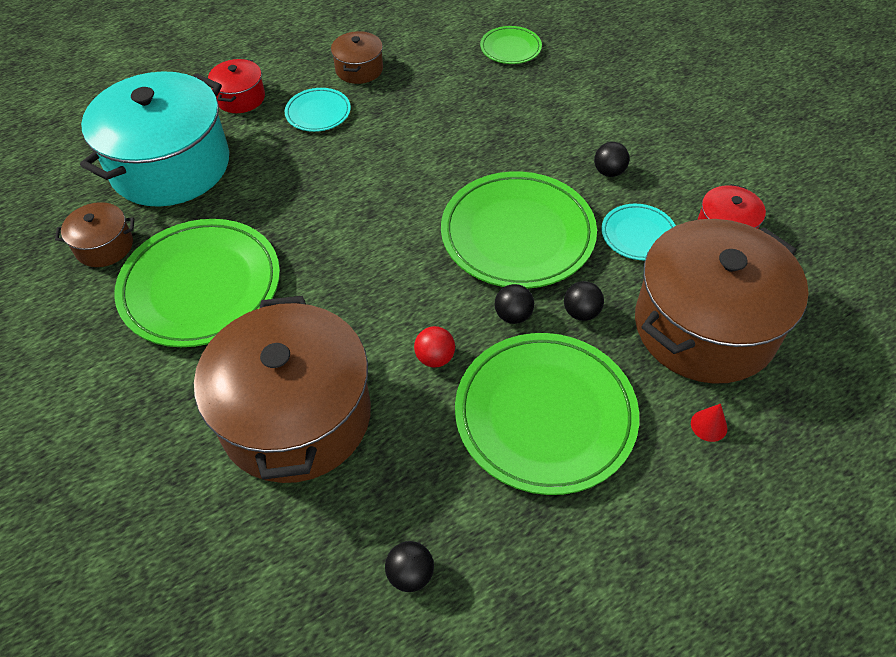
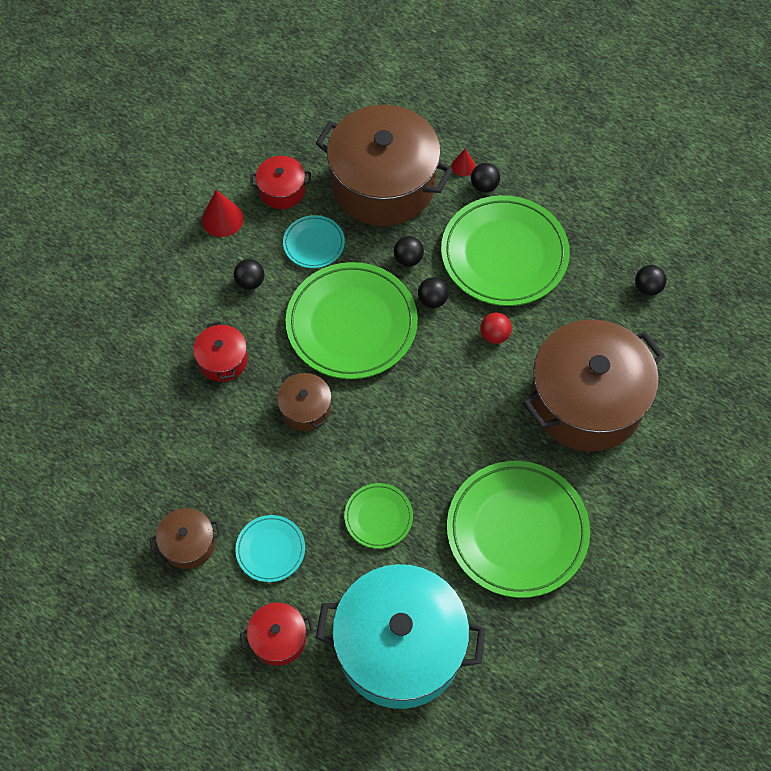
camera: 115 degrees left, 10 degrees up
(104, 246) = (517, 640): brown pot -> brown pot (305, 408)
(510, 48) = (102, 415): green plate -> green plate (378, 517)
(525, 130) = (223, 360): none -> red pot
(666, 437) = (484, 186): none -> black ball
(700, 171) = (222, 219): none -> red cone

